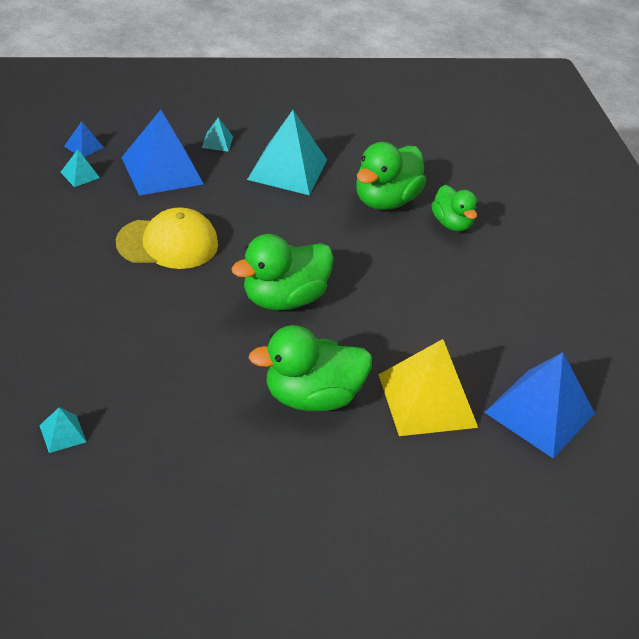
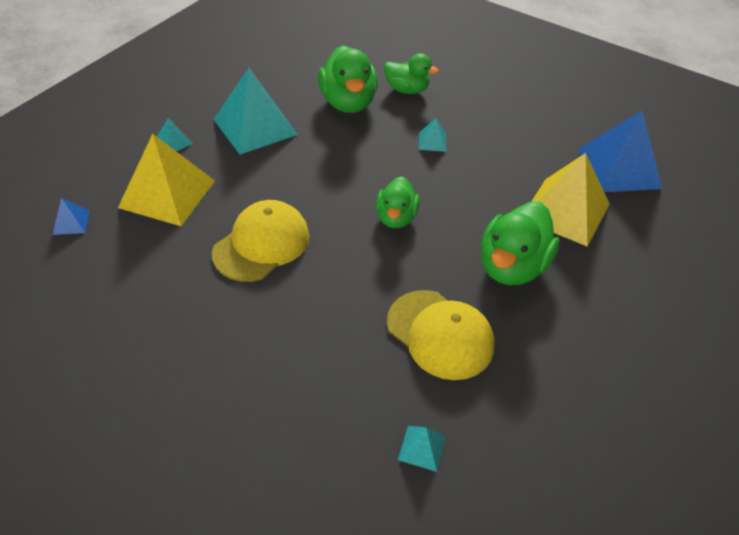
camera: 45 degrees left, 5 degrees up
(80, 175) = (106, 247): turquoise pyramid -> turquoise pyramid (432, 142)
(162, 170) = (167, 194): blue pyramid -> yellow pyramid
(185, 388) = (440, 334): none -> yellow cap
(284, 298) = (396, 218): green duck -> green duck, size x0.63

